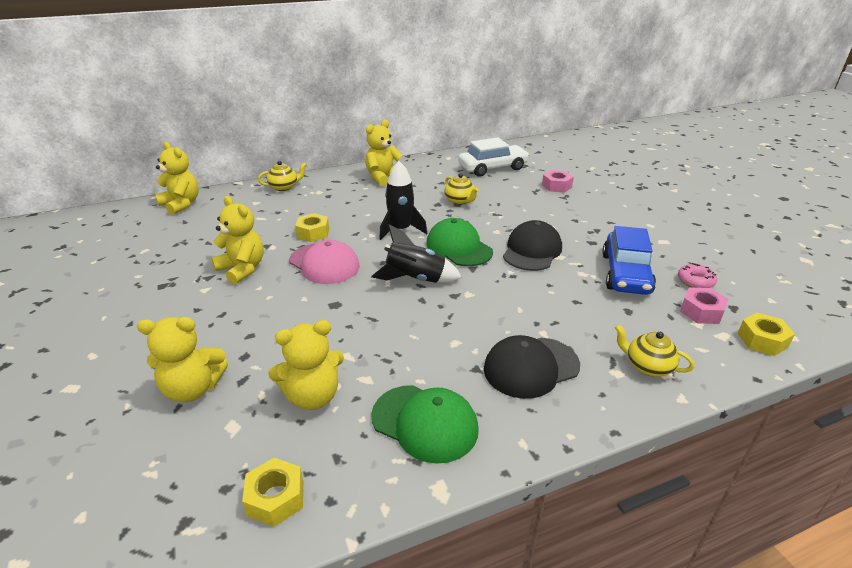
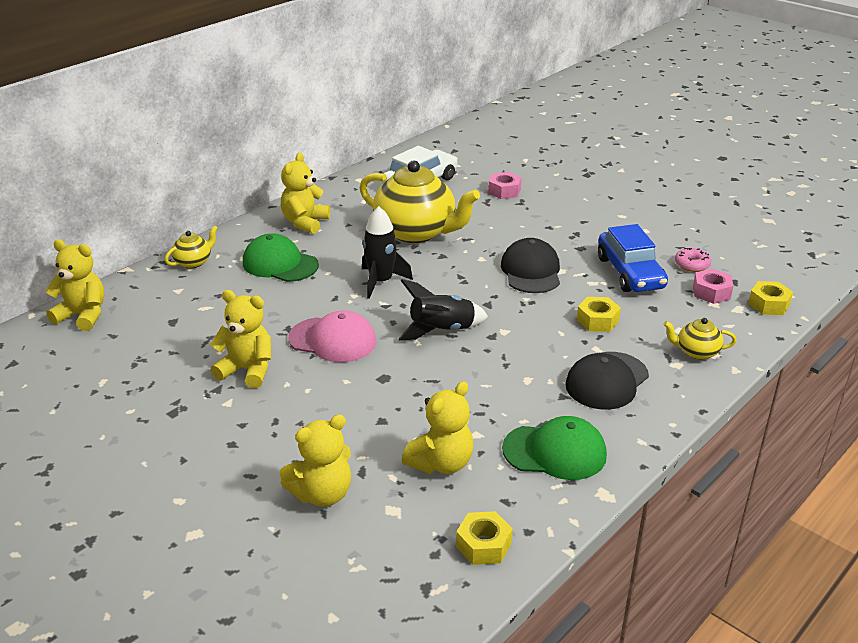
camera: 25 degrees left, 0 degrees up
(313, 233) = (286, 309): yellow nut -> yellow nut (597, 320)
(458, 247) = (457, 286): green cap -> green cap (280, 264)
(460, 201) = (416, 232): yellow teapot -> yellow teapot, size x2.24

